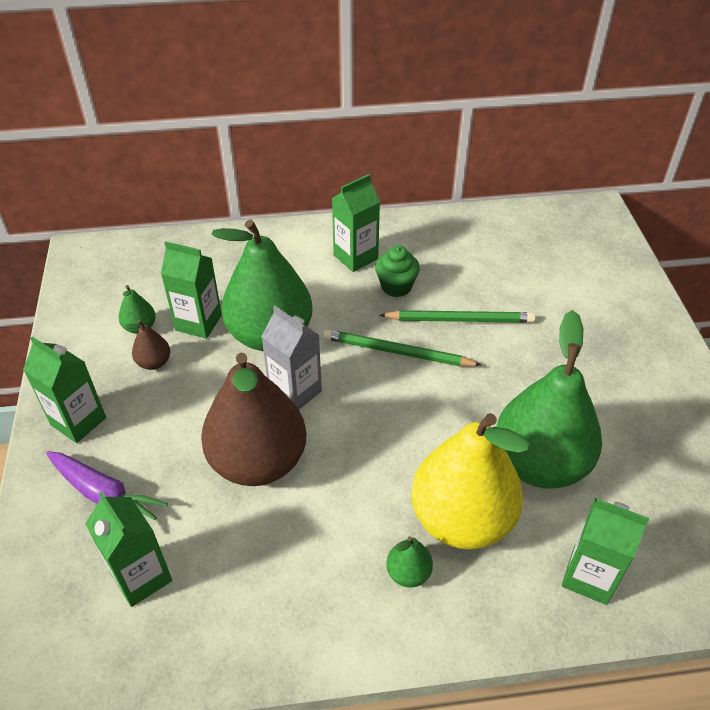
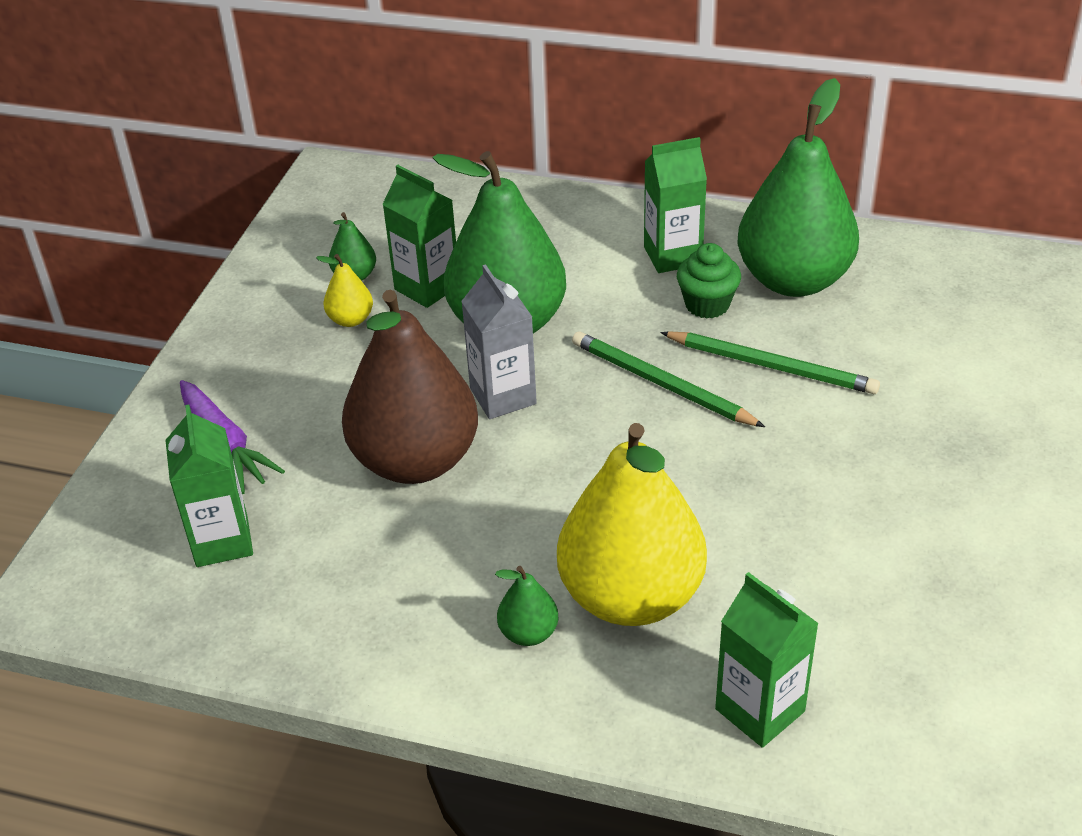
camera: 25 degrees right, 5 degrees down
(78, 421) = (233, 361): green carton -> none
(154, 362) = (350, 319): brown pear -> yellow pear
(539, 463) = (775, 565): green pear -> green pear (793, 280)

